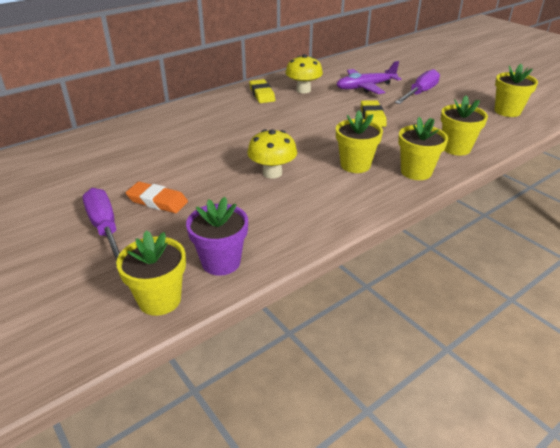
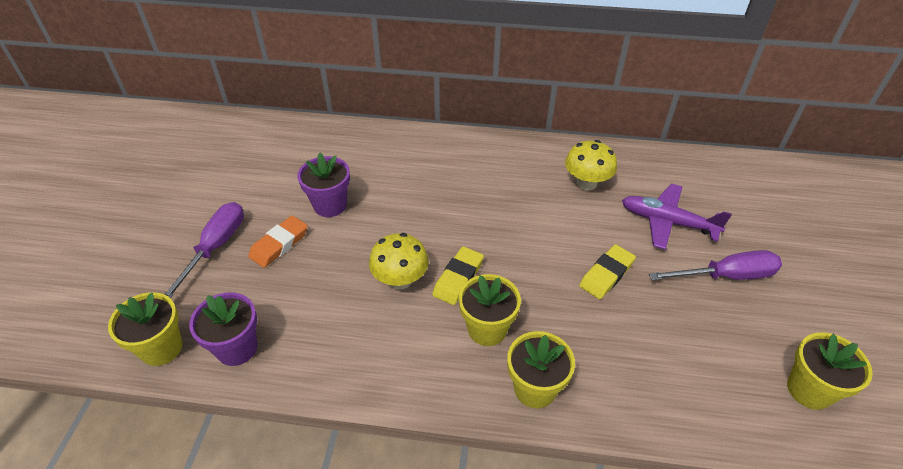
camera: 45 degrees right, 10 degrees up
(157, 201) = (279, 244): orange eraser -> orange eraser turned 60 degrees clockwise
(162, 166) = (330, 205): none -> purple flower pot
(262, 94) = (534, 163): yellow eraser -> yellow eraser (458, 278)
(456, 148) = (634, 393): yellow flower pot -> none

